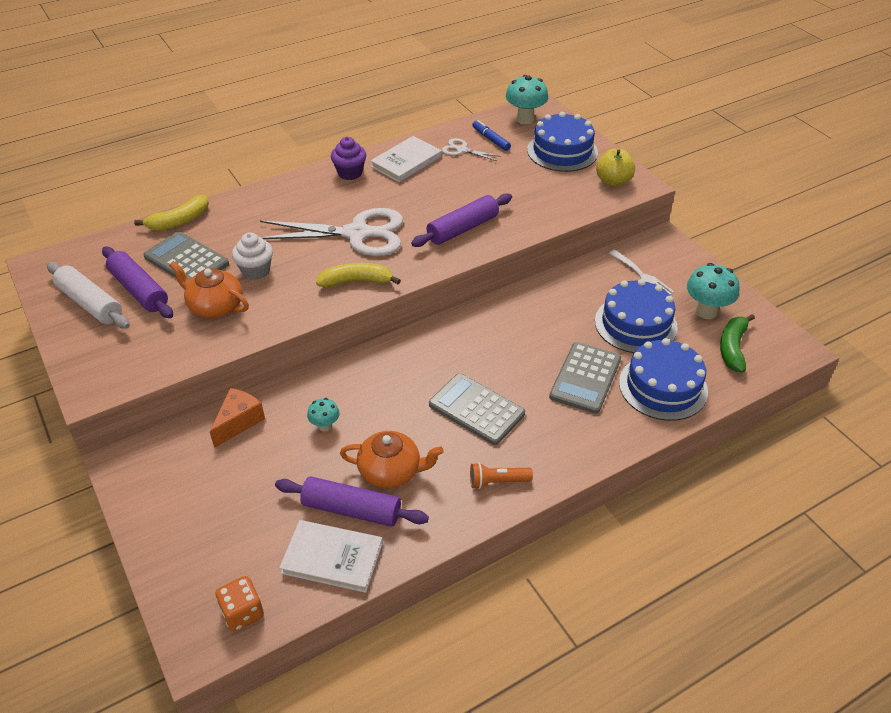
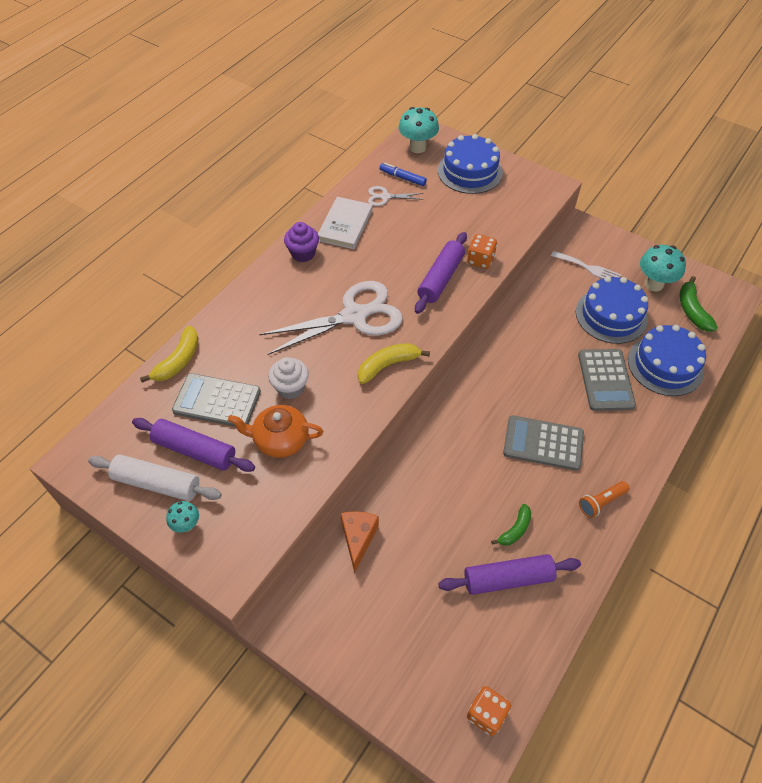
camera: 25 degrees left, 10 degrees up
(325, 426) = (434, 510): turquoise mushroom -> turquoise mushroom (187, 525)
(332, 558) = (523, 630): white book -> none
(391, 471) = (515, 530): orange teapot -> green banana
(514, 225) = (480, 260): none -> orange dice
(613, 181) = (530, 189): yellow apple -> none

